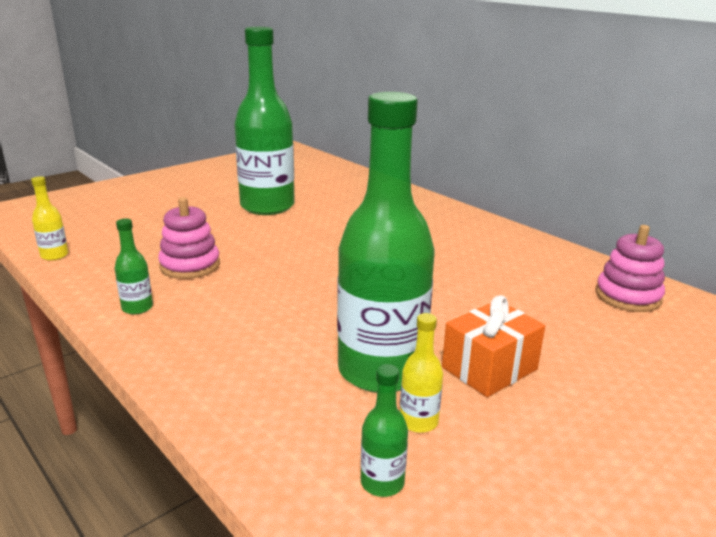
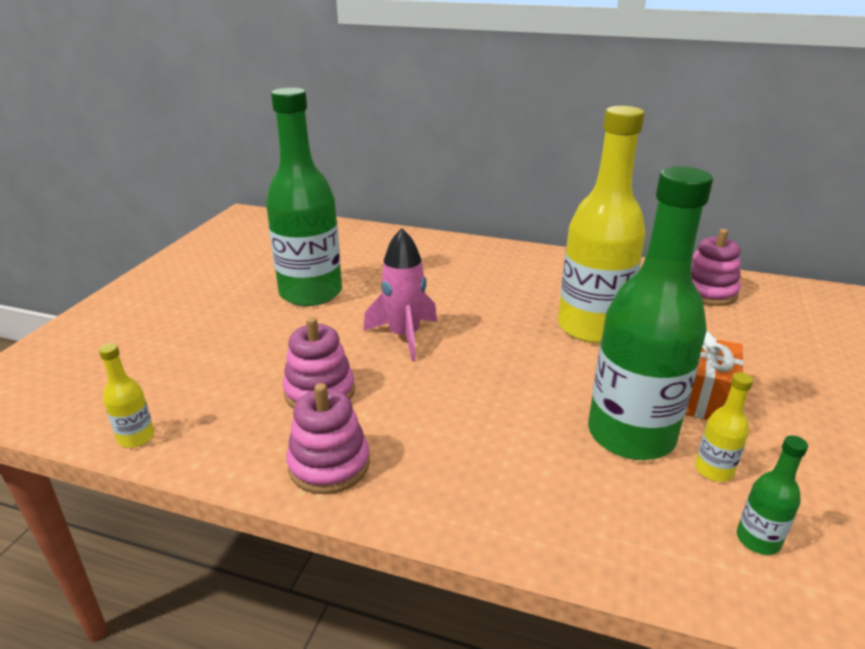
camera: 30 degrees left, 5 degrees up
(137, 308) = (329, 465): green bottle -> pink stacking toy
(295, 250) = (404, 336): none -> pink rocket
(461, 289) = (591, 327): none -> yellow bottle

